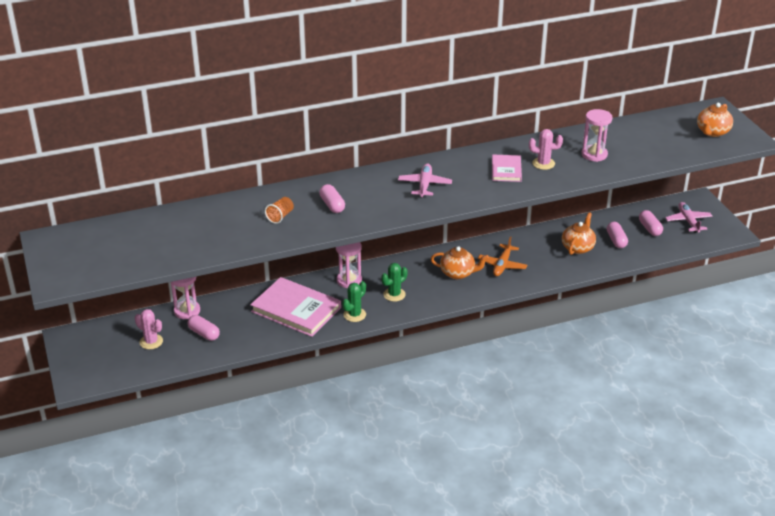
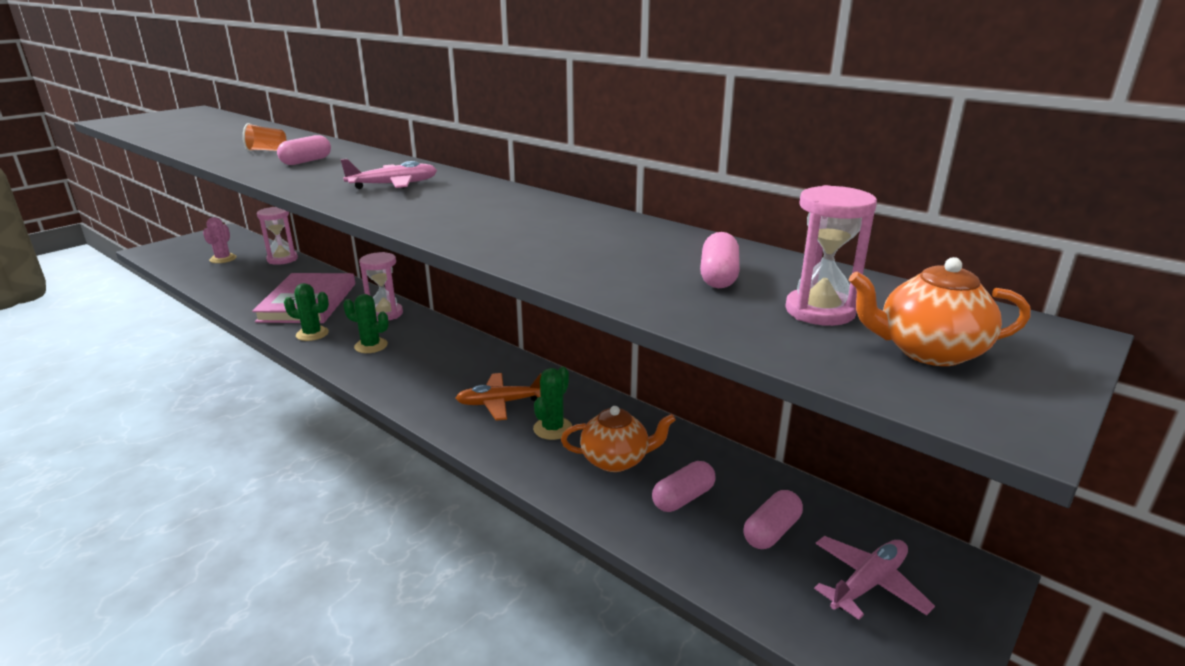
camera: 60 degrees right, 10 degrees down
(204, 333) = (244, 274): pink capsule -> pink capsule (718, 276)
(458, 273) = (452, 375): orange teapot -> none
(506, 170) = (486, 214): pink book -> none
(539, 256) = (553, 428): none -> green cactus
(543, 163) = (537, 230): pink cactus -> none
(594, 154) = (622, 257): pink hourglass -> pink hourglass (819, 311)

